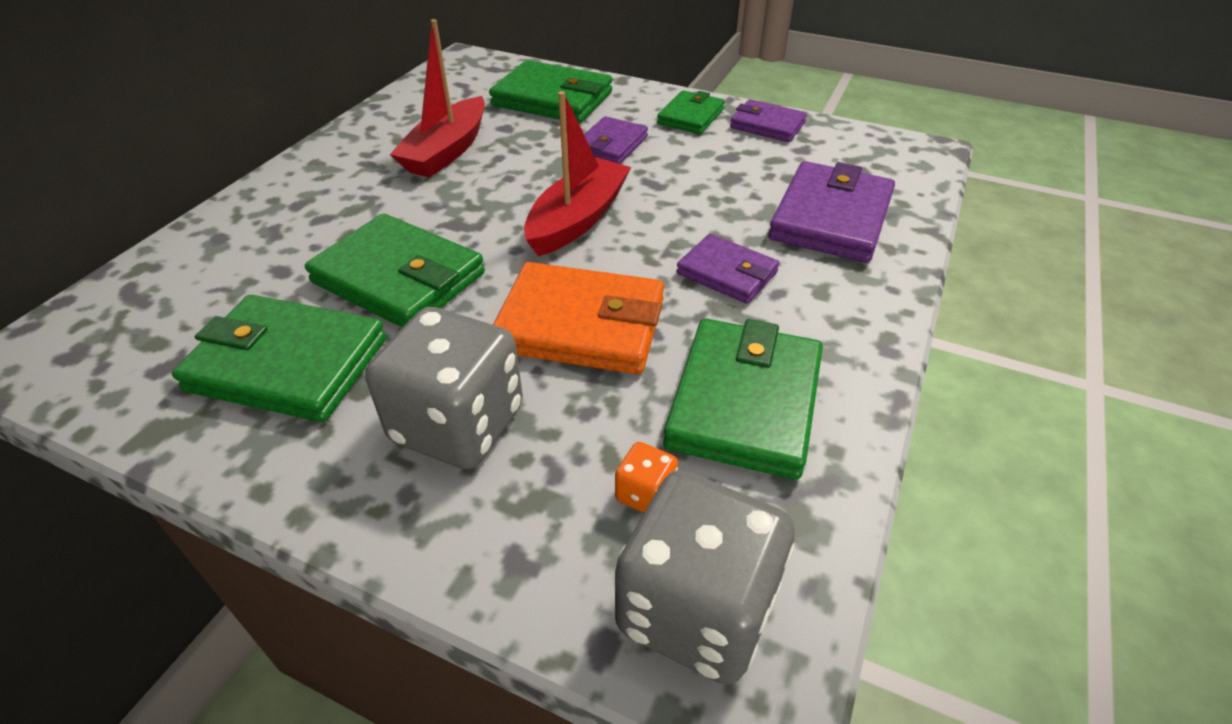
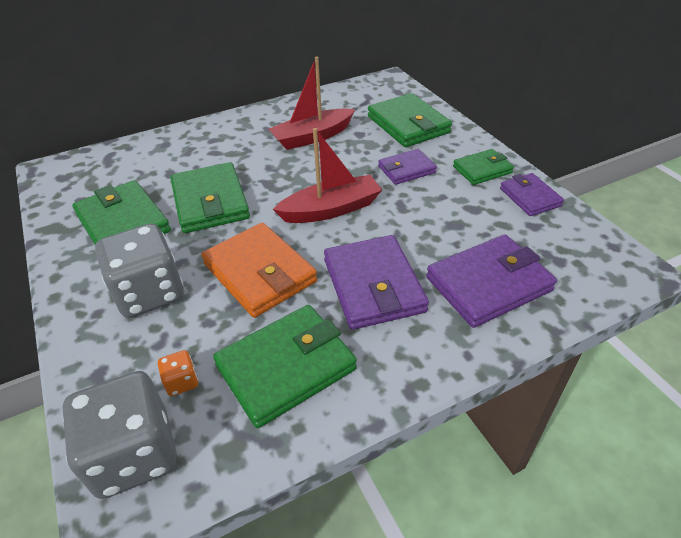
camera: 40 degrees right, 0 degrees up
(727, 273) = (373, 285): purple wallet -> purple wallet, size x1.68

